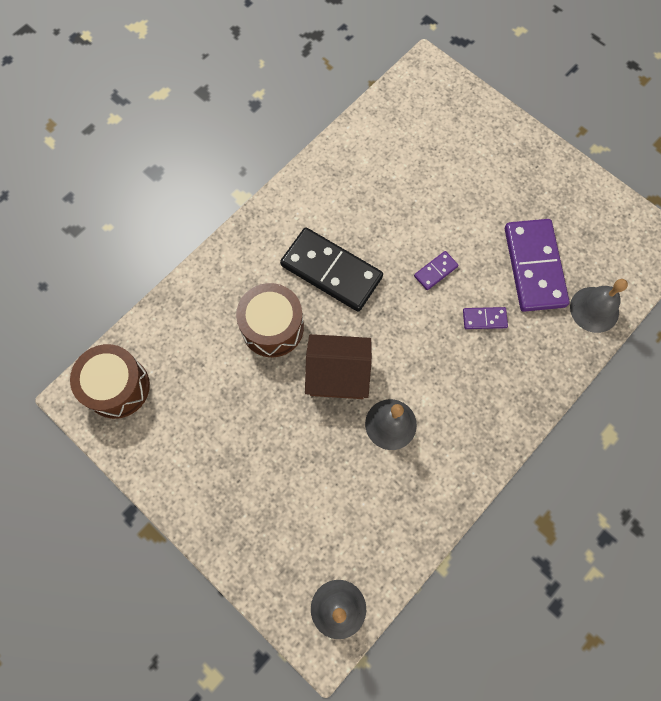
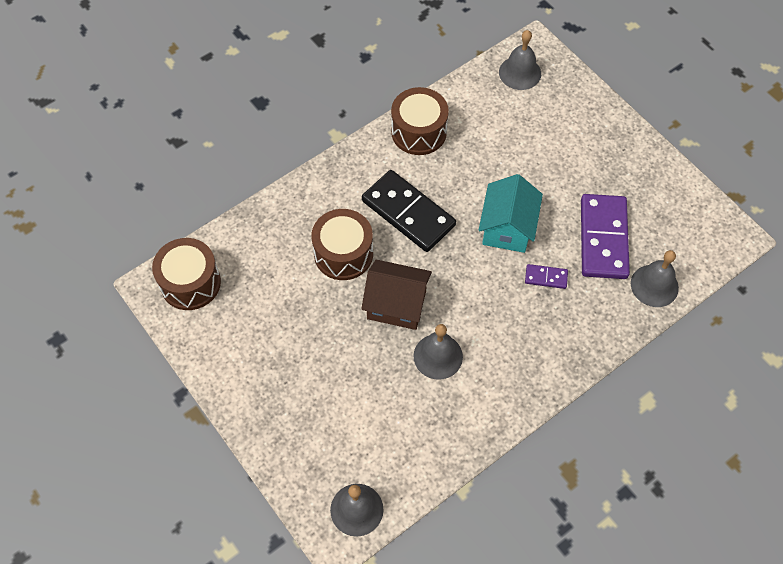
camera: 10 degrees right, 10 degrees down
(325, 179) = (419, 132): none -> brown drum
(417, 99) = (520, 73): none -> grey bell
(435, 271) = (507, 228): purple domino -> turquoise house

